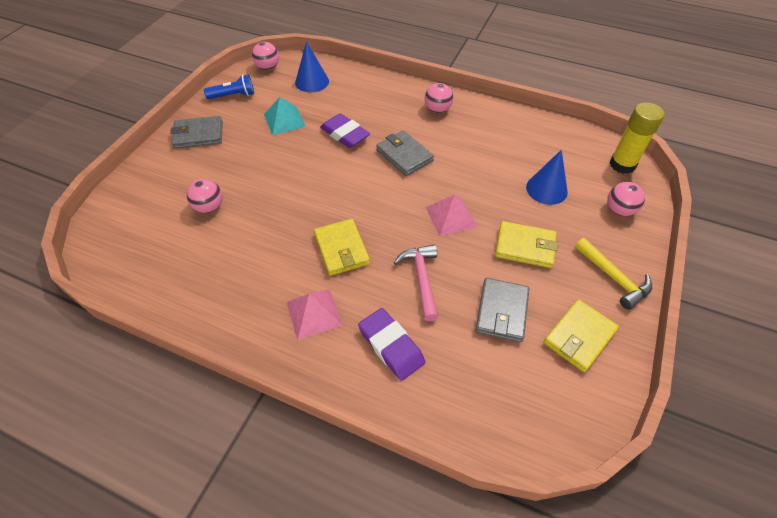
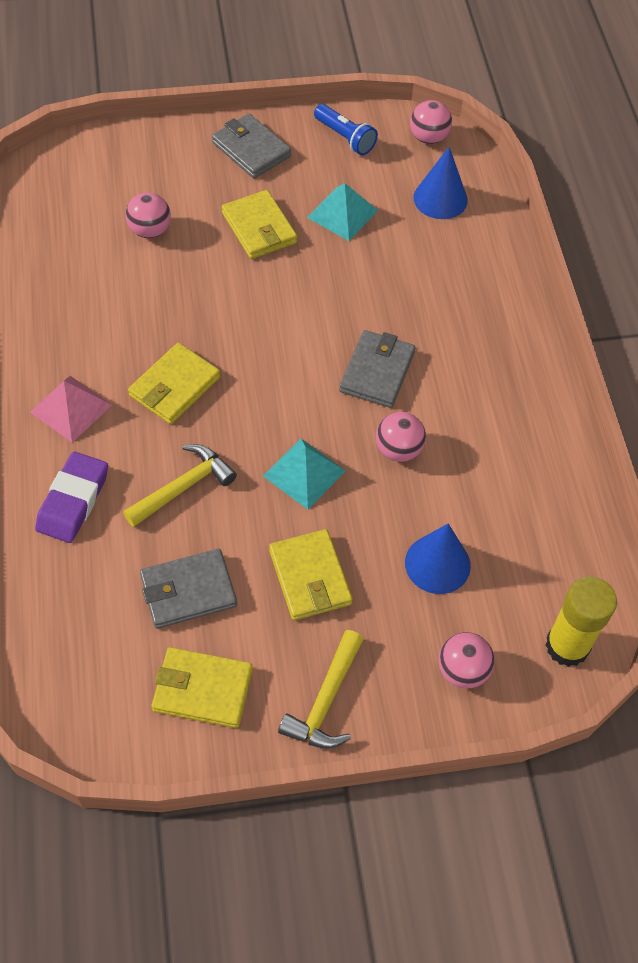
camera: 55 degrees right, 5 degrees up
(259, 157) = (259, 228): none -> yellow wallet
(345, 134) = (367, 288): purple eraser -> none
(421, 279) = (183, 487): pink hammer -> yellow hammer
(437, 110) = (501, 366): pink ball -> pink ball (398, 450)
(451, 217) = (304, 473): pink pyramid -> turquoise pyramid

